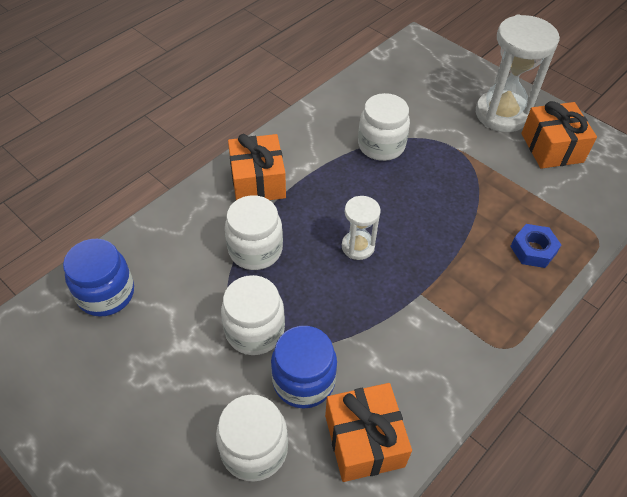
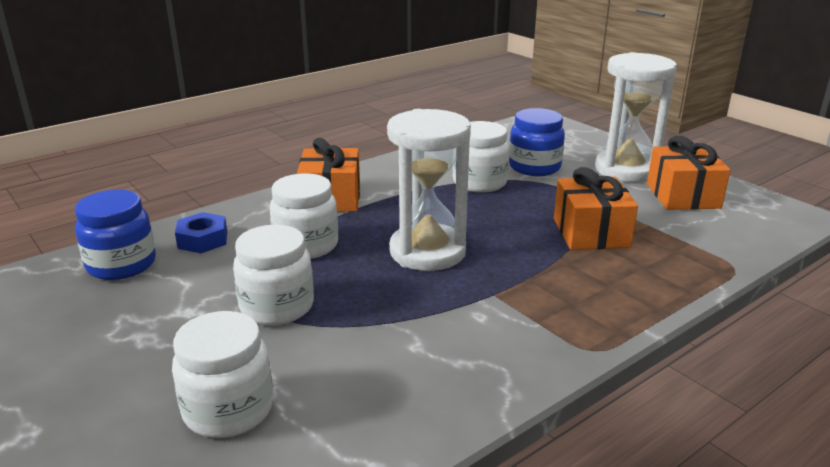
camera: 10 degrees right, 25 degrees down
(303, 381) = (319, 354): blue jar -> blue jar (534, 167)
(358, 246) = (427, 252): white hourglass -> white hourglass, size x1.90
(364, 440) = (377, 416): orange gift -> orange gift (590, 232)
(533, 250) = (646, 270): blue nut -> blue nut (203, 240)

